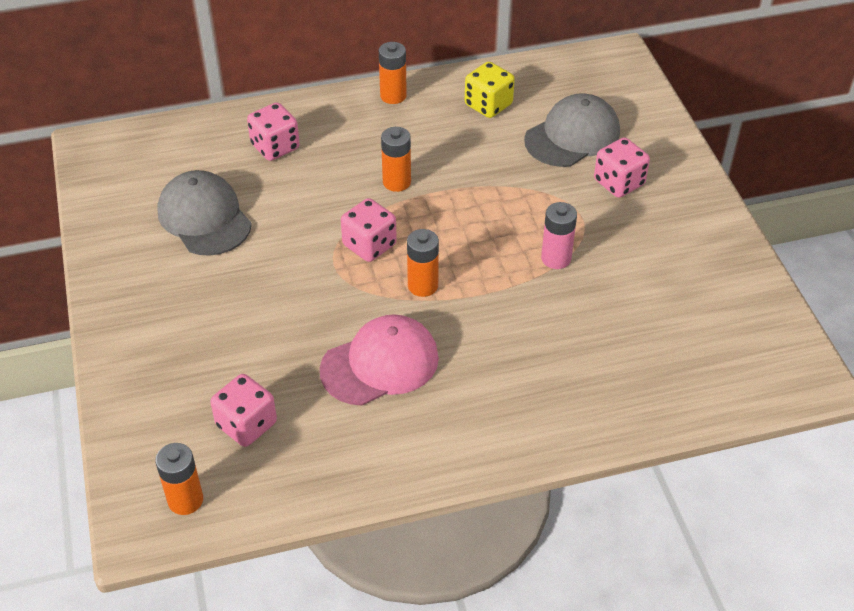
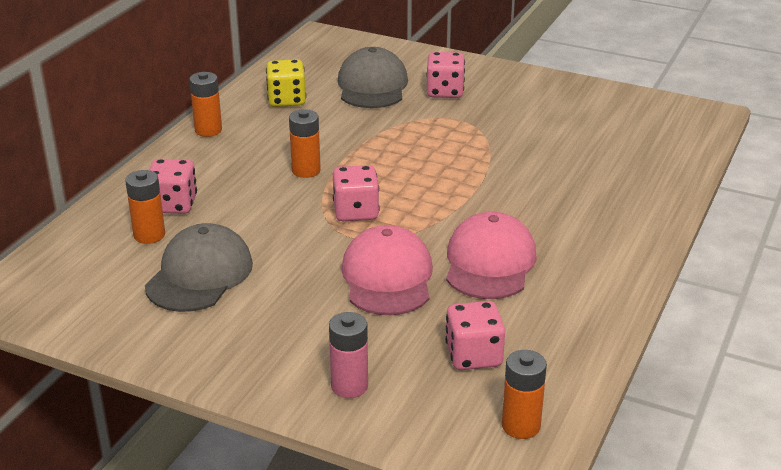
camera: 50 degrees left, 15 degrees down
(204, 217) = (199, 275): grey cap -> grey cap turned 105 degrees clockwise
(300, 316) = (387, 277): none -> pink cap
(423, 285) = (433, 208): orange battery -> orange battery (149, 235)
(556, 258) = (483, 146): pink battery -> pink battery (349, 386)

